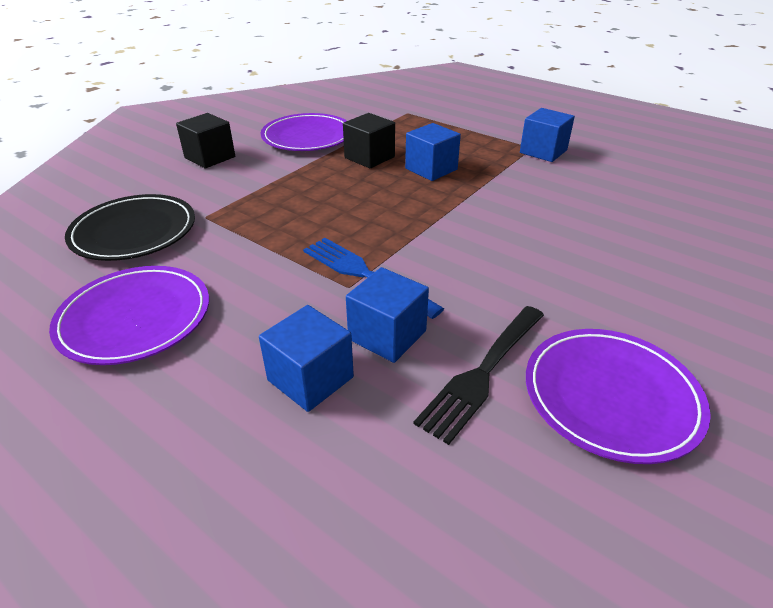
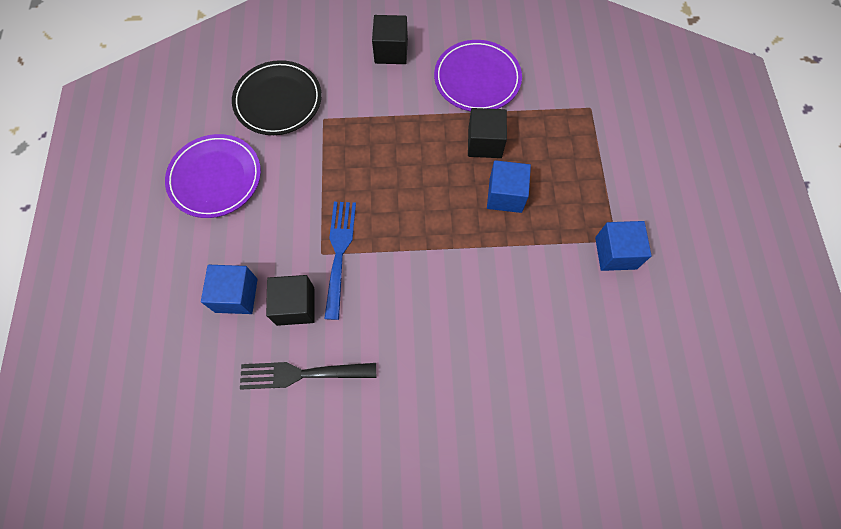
camera: 50 degrees right, 30 degrees up
(387, 335) = (295, 306): blue cube -> black cube
(611, 396) = (332, 449): purple plate -> none

